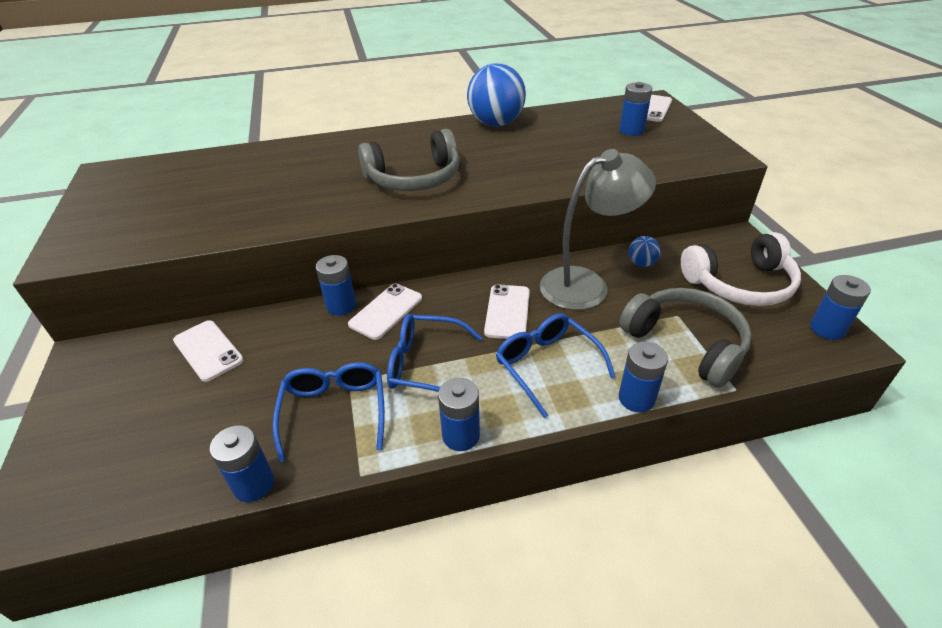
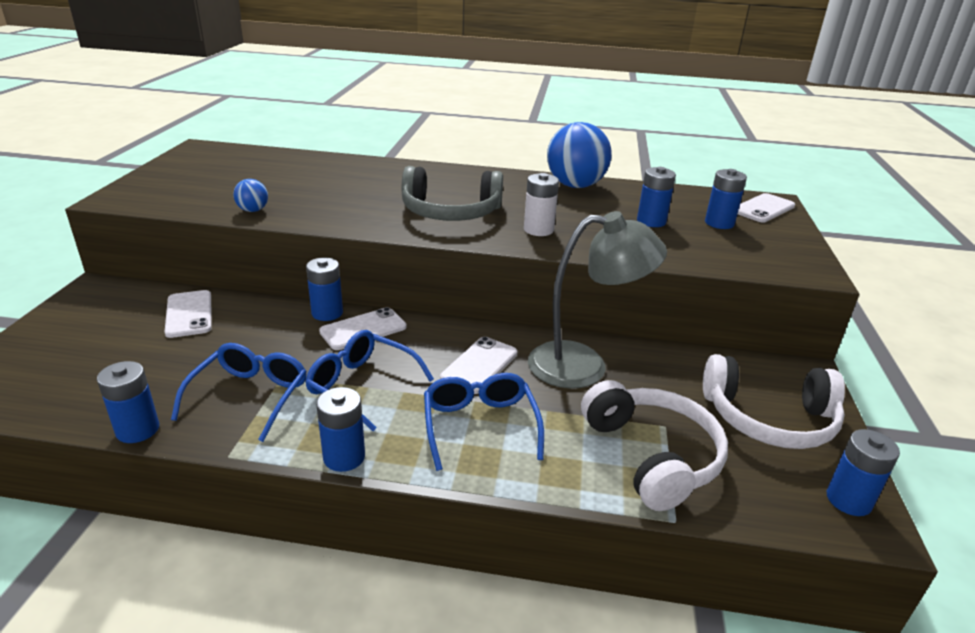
camera: 20 degrees right, 10 degrees down
(501, 175) = (538, 230): none -> white battery
(636, 398) = (550, 488): blue battery -> blue battery (651, 221)
(641, 263) = (663, 364): blue ball -> blue ball (253, 210)
(685, 343) = (652, 456): grey headphones -> white headphones

